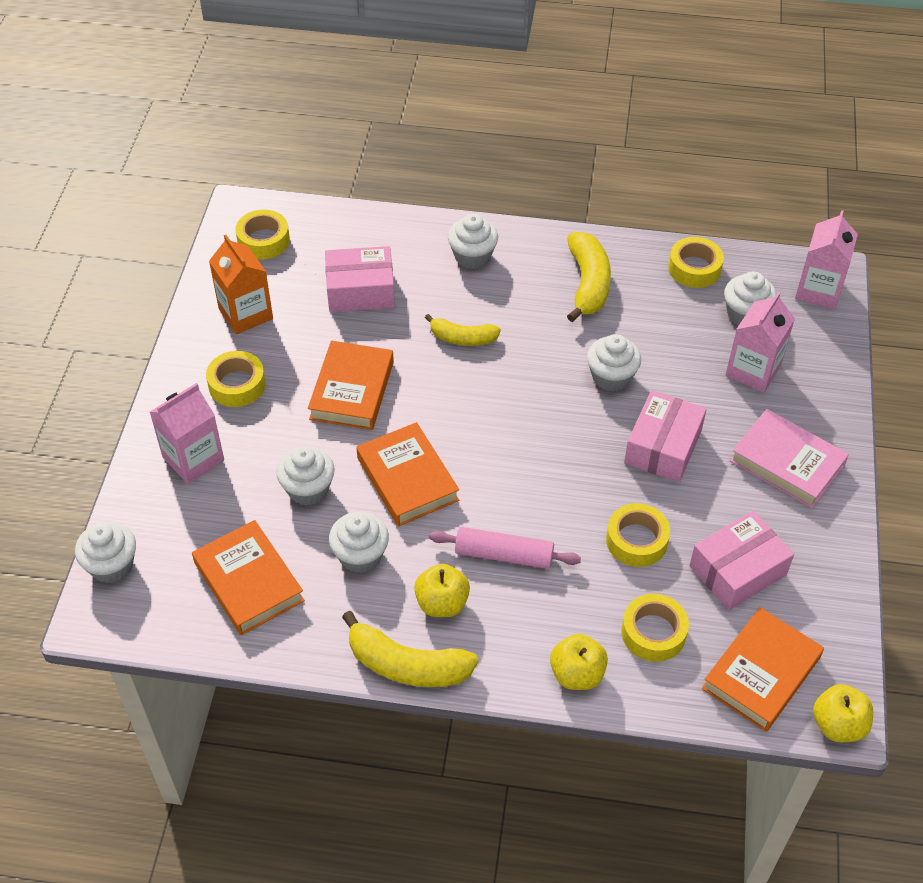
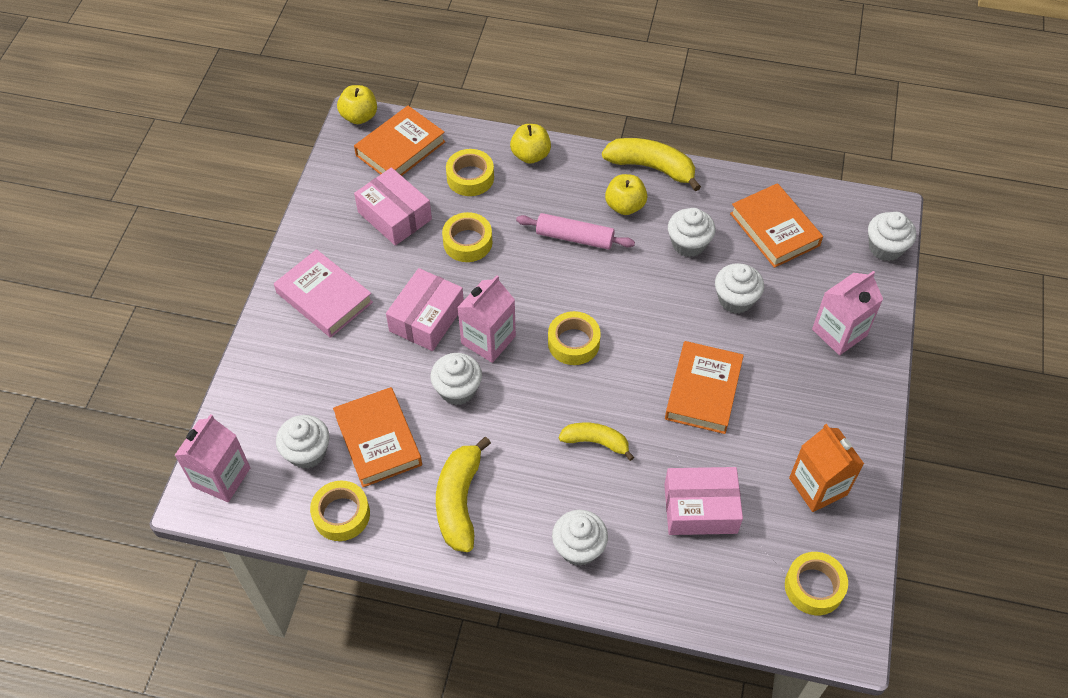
camera: 175 degrees left, 5 degrees up
(237, 385) = (813, 403): yellow tape -> yellow tape (573, 343)
(407, 479) = (651, 303): orange book -> orange book (378, 440)
(737, 570) = (394, 216): pink box -> pink box turned 75 degrees clockwise
(753, 370) = (322, 388): pink carton -> pink carton (488, 340)

